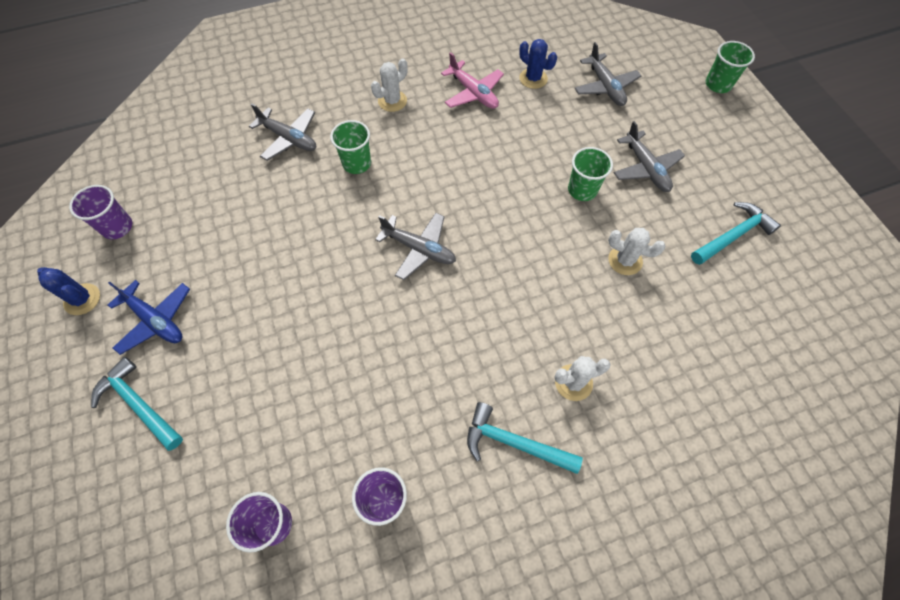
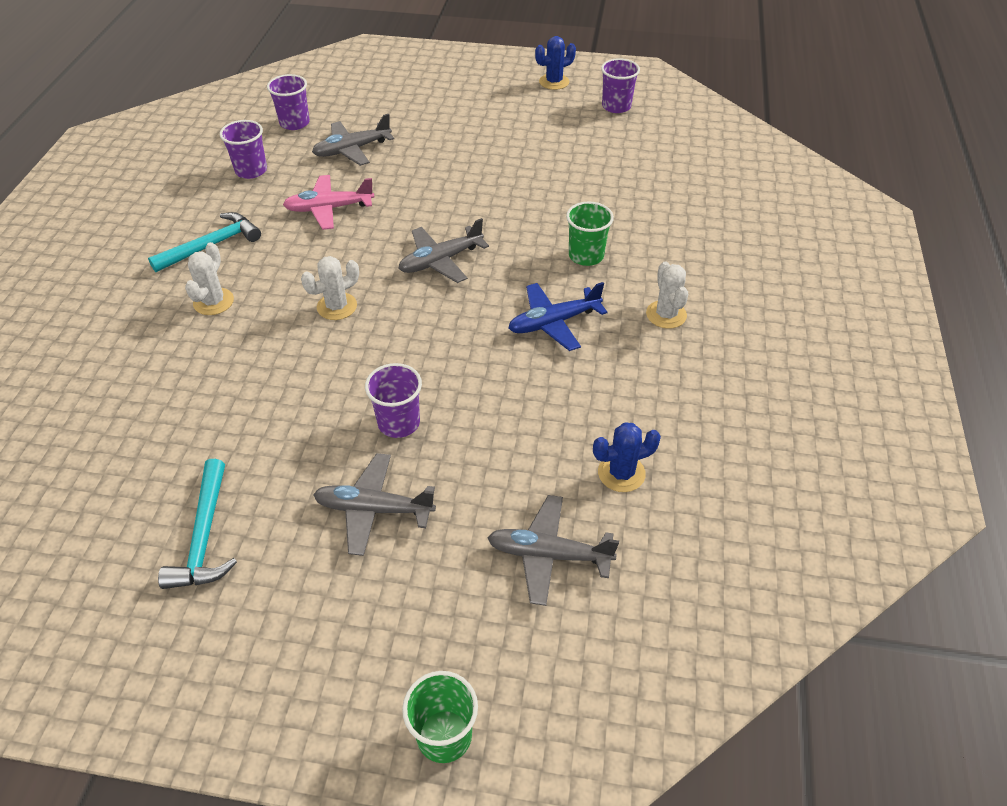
camera: 120 degrees right, 15 degrees down
(139, 404) = (439, 90): turquoise hammer -> none
(156, 320) = (503, 108): blue plane -> blue plane (553, 323)
(289, 138) = (657, 220): grey plane -> grey plane (352, 150)
(473, 93) = (633, 395): pink plane -> pink plane (329, 209)
(582, 190) = (399, 423): green cup -> purple cup
(625, 260) = (280, 408): white cactus -> white cactus (337, 306)

